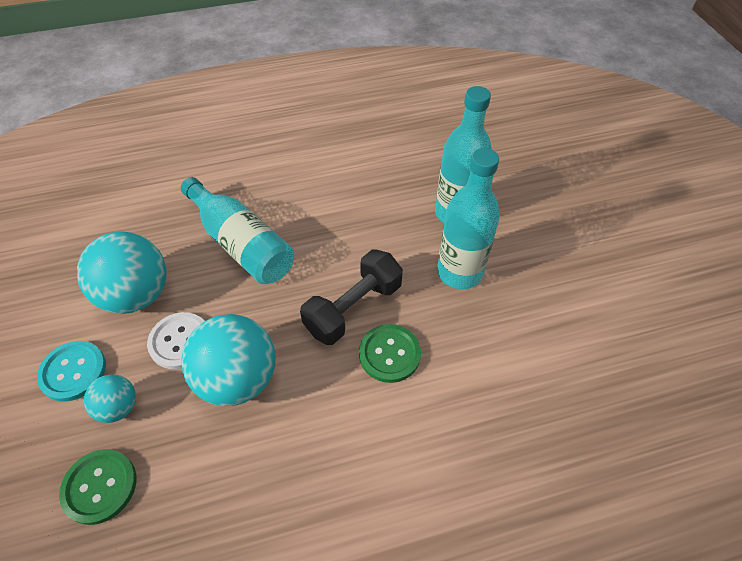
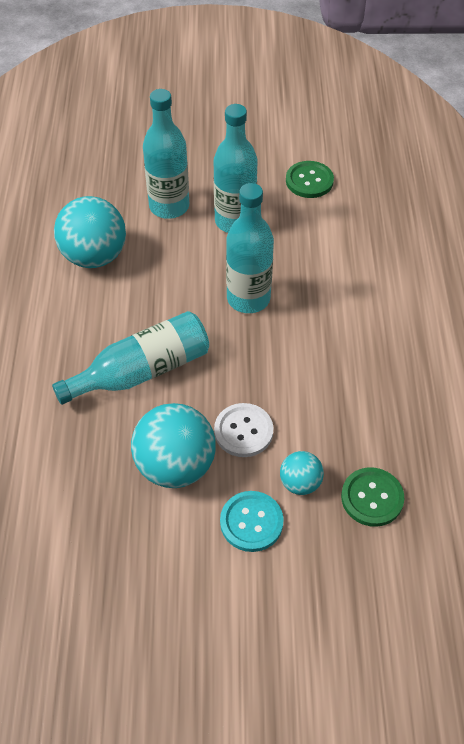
camera: 75 degrees left, 0 degrees up
(238, 379) = (295, 390): turquoise ball -> turquoise ball (94, 256)
(353, 308) = (248, 298): black dumbbell -> turquoise bottle
(389, 354) = (300, 284): green button -> green button (309, 181)

